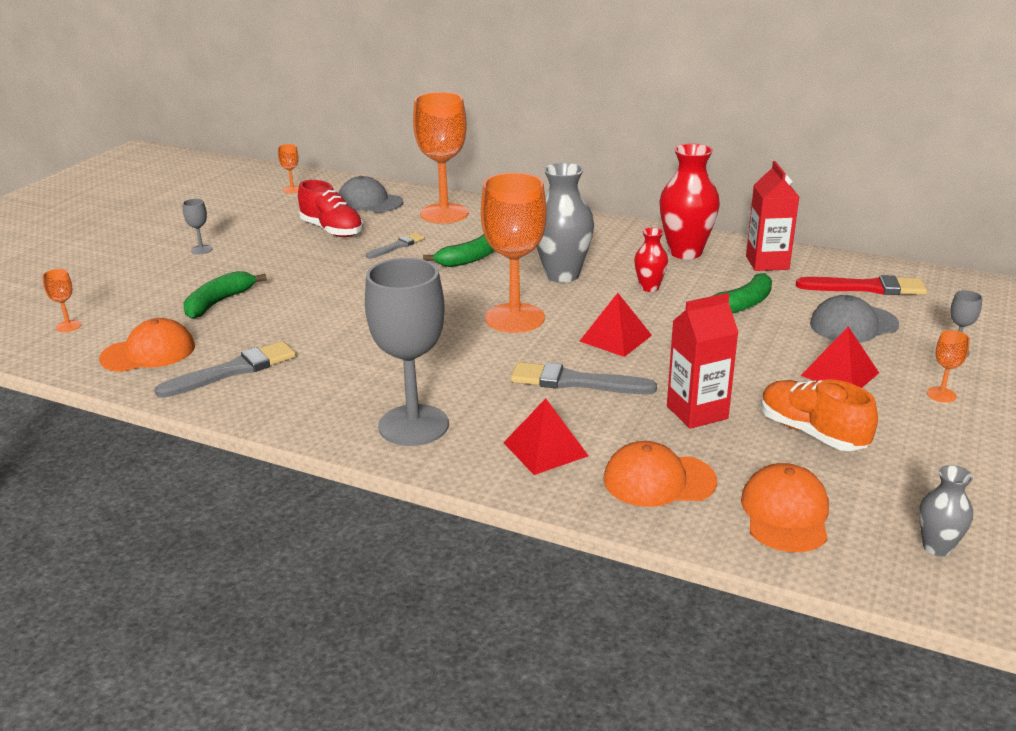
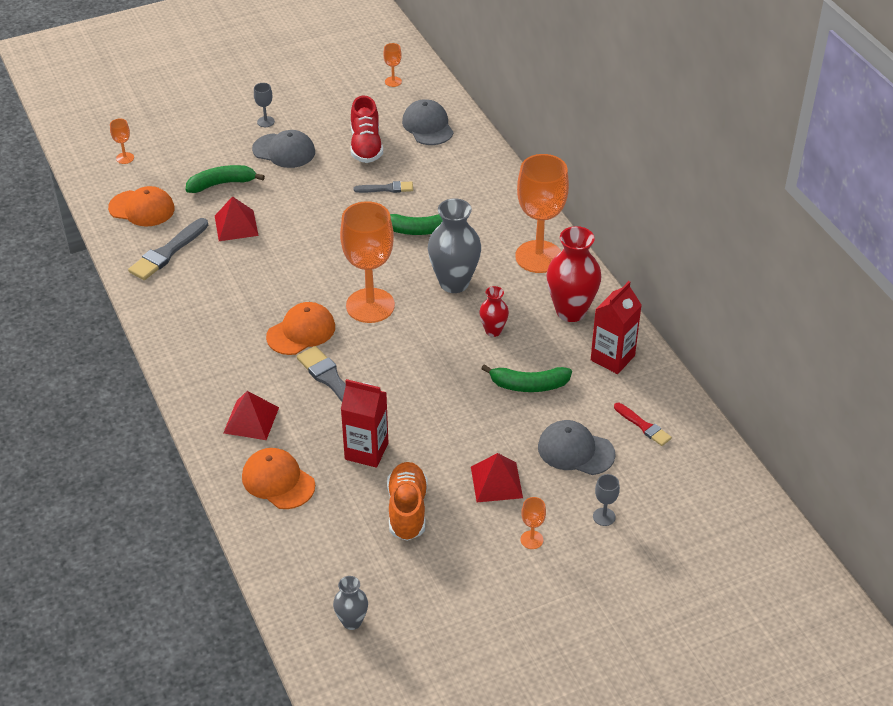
camera: 40 degrees right, 15 degrees up
(233, 370) = (167, 252): grey brush -> grey brush turned 120 degrees clockwise
(252, 260) = (284, 151): none -> grey cap
(413, 425) = (208, 357): grey goblet -> none
(444, 213) = (461, 169): orange goblet -> orange goblet (538, 257)
(615, 338) = (406, 362): red pyramid -> red pyramid (236, 225)
(785, 513) = (309, 547): orange cap -> orange cap (301, 332)
(866, 288) = (643, 426): red brush -> red brush, size x0.61

